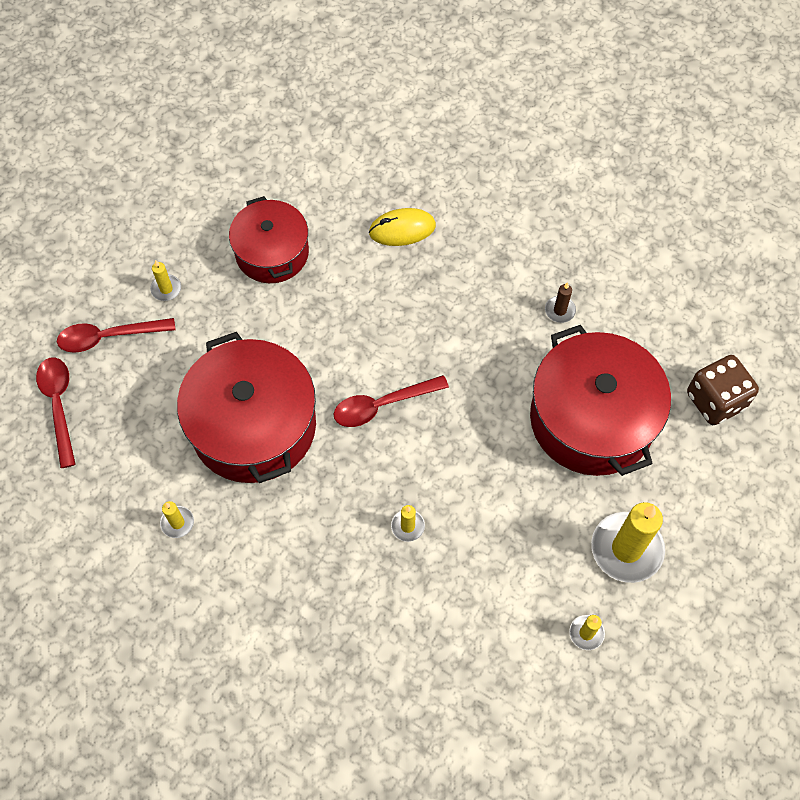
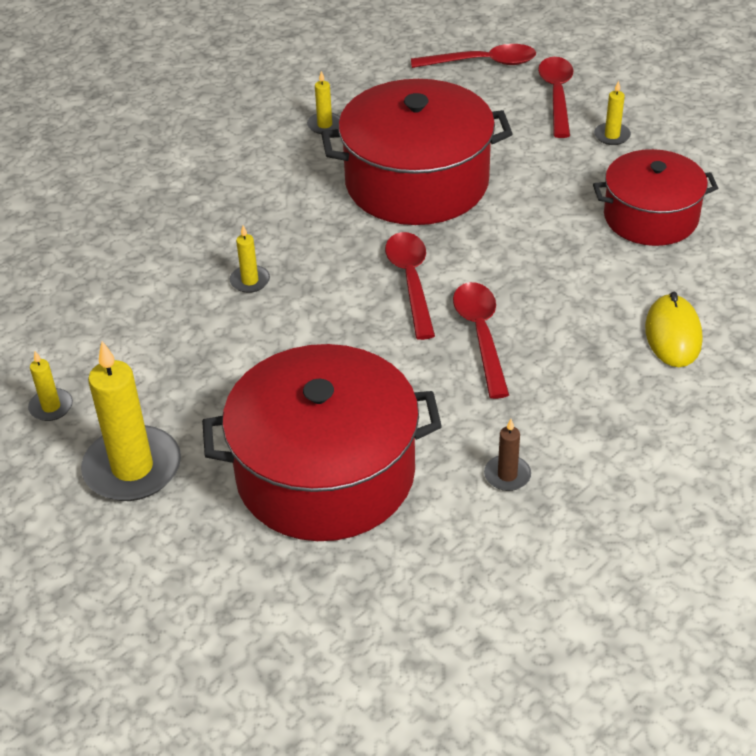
camera: 105 degrees right, 20 degrees down
(431, 347) = (481, 335): none -> red spoon
(715, 400) = (305, 627): brown dice -> none

